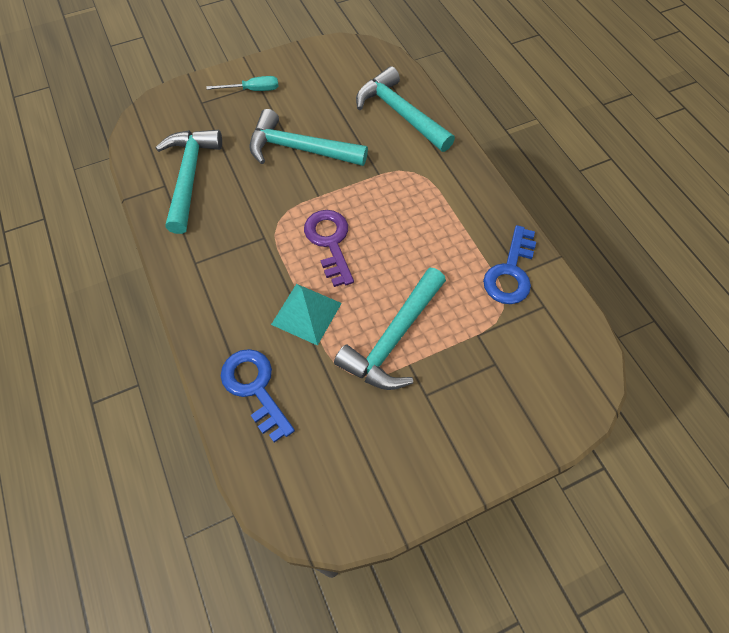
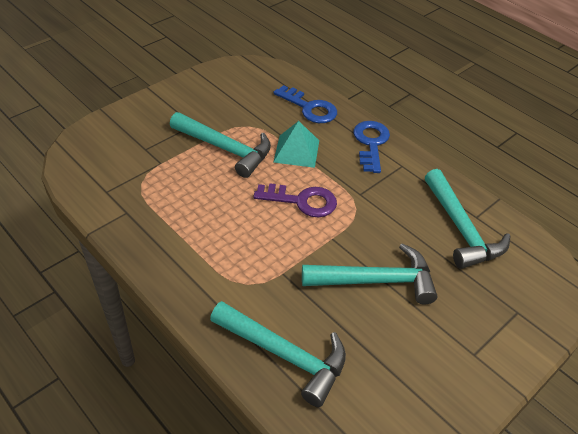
camera: 160 degrees right, 15 degrees down
(252, 90) = (474, 343): turquoise screwdriver -> none
(330, 242) = (302, 201): purple key -> purple key turned 45 degrees counterclockwise
(393, 338) = (225, 149): turquoise hammer -> turquoise hammer turned 105 degrees clockwise
(510, 272) = (136, 210): blue key -> blue key (371, 143)

